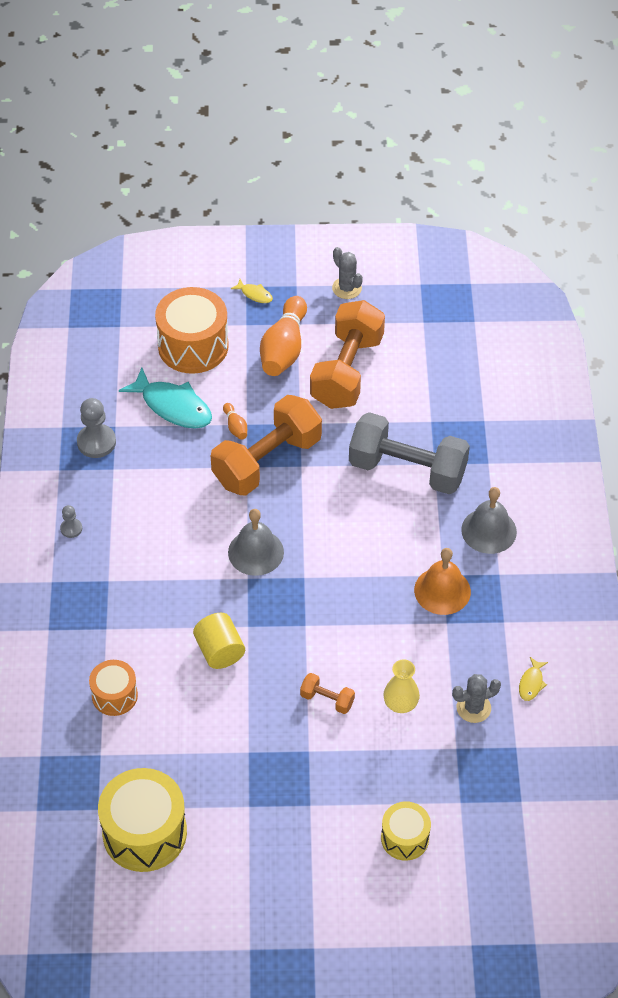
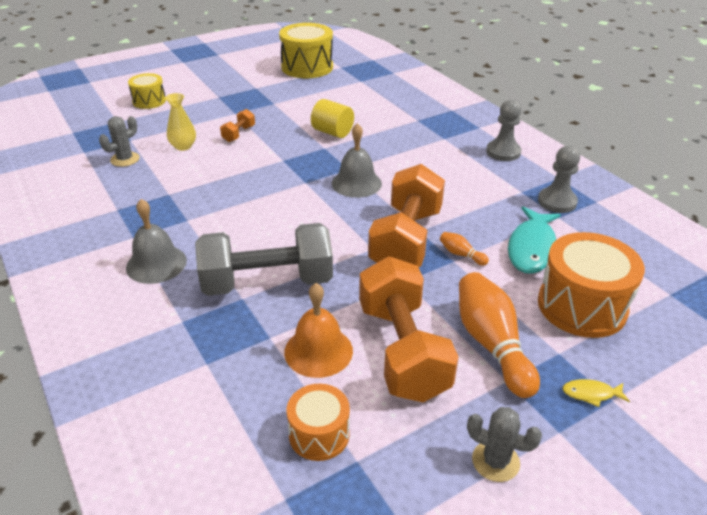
camera: 150 degrees right, 15 degrees down
(71, 528) = (503, 152): grey pawn -> grey pawn, size x1.84
(114, 695) = (378, 99): orange drum -> orange drum (319, 434)
(173, 406) = (532, 248): turquoise fish -> turquoise fish turned 75 degrees counterclockwise
(327, 699) = (238, 134): orange dumbbell -> orange dumbbell turned 60 degrees counterclockwise
(442, 590) = (182, 210): orange bell -> orange bell (318, 351)
(531, 683) = (80, 183): yellow fish -> none

